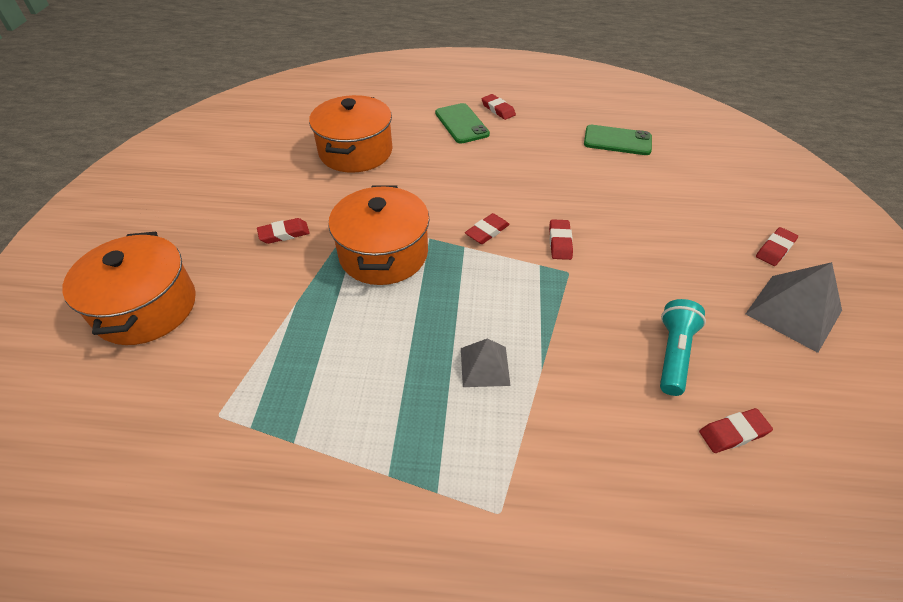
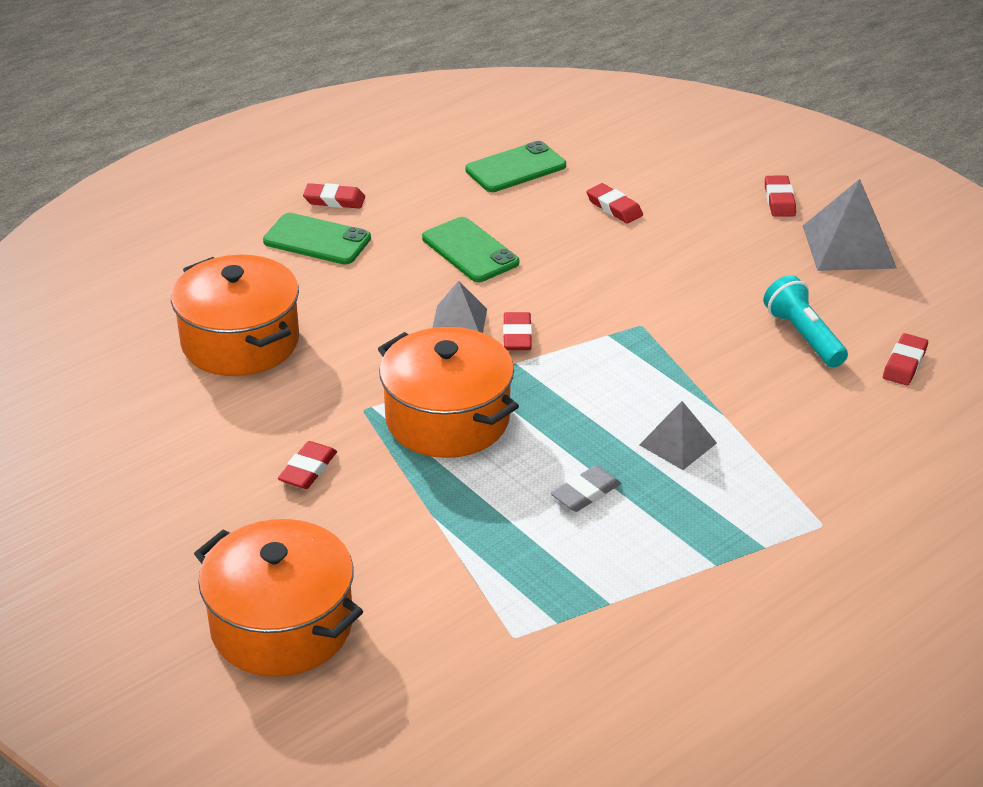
camera: 45 degrees left, 10 degrees down
(386, 355) = (586, 493): none -> grey eraser
(467, 205) = (459, 322): none -> grey pyramid
(529, 170) = (470, 250): none -> green phone
(560, 242) = (598, 303): red eraser -> red eraser (614, 207)

